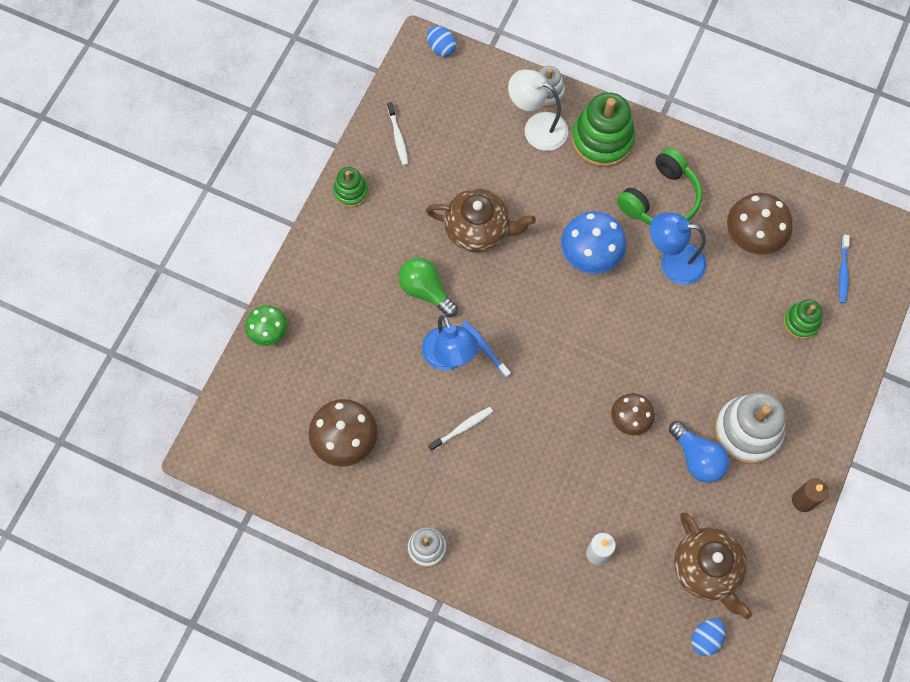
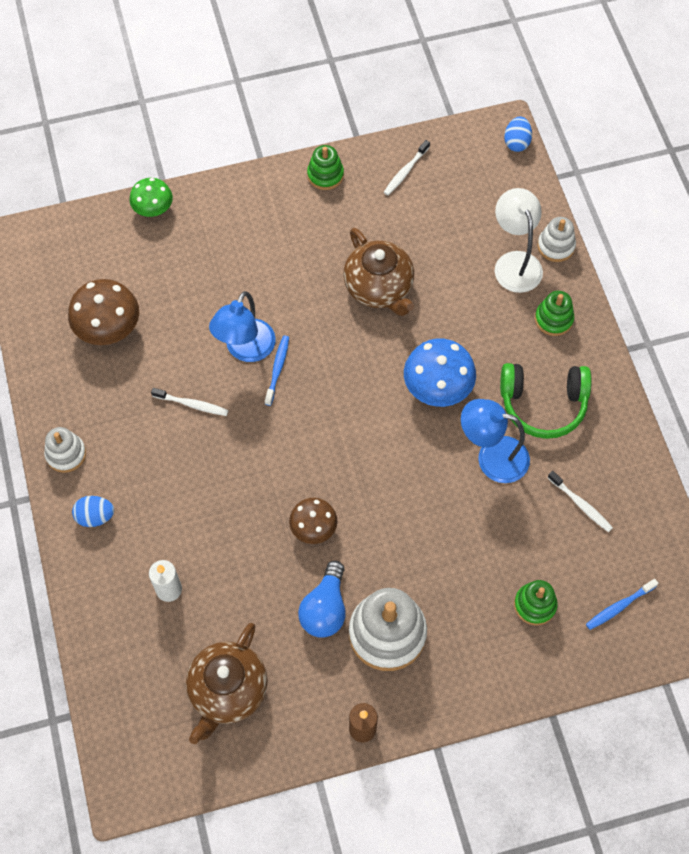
camera: 50 degrees right, 5 degrees down
(425, 291) = (289, 290): green light bulb -> none
(602, 140) = (553, 319): green stacking toy -> green stacking toy, size x0.55
(672, 262) = (492, 457): blue lamp -> blue lamp turned 45 degrees counterclockwise
(705, 638) = (163, 735): blue egg -> blue egg (95, 516)
(753, 236) = (581, 504): brown mushroom -> white toothbrush

